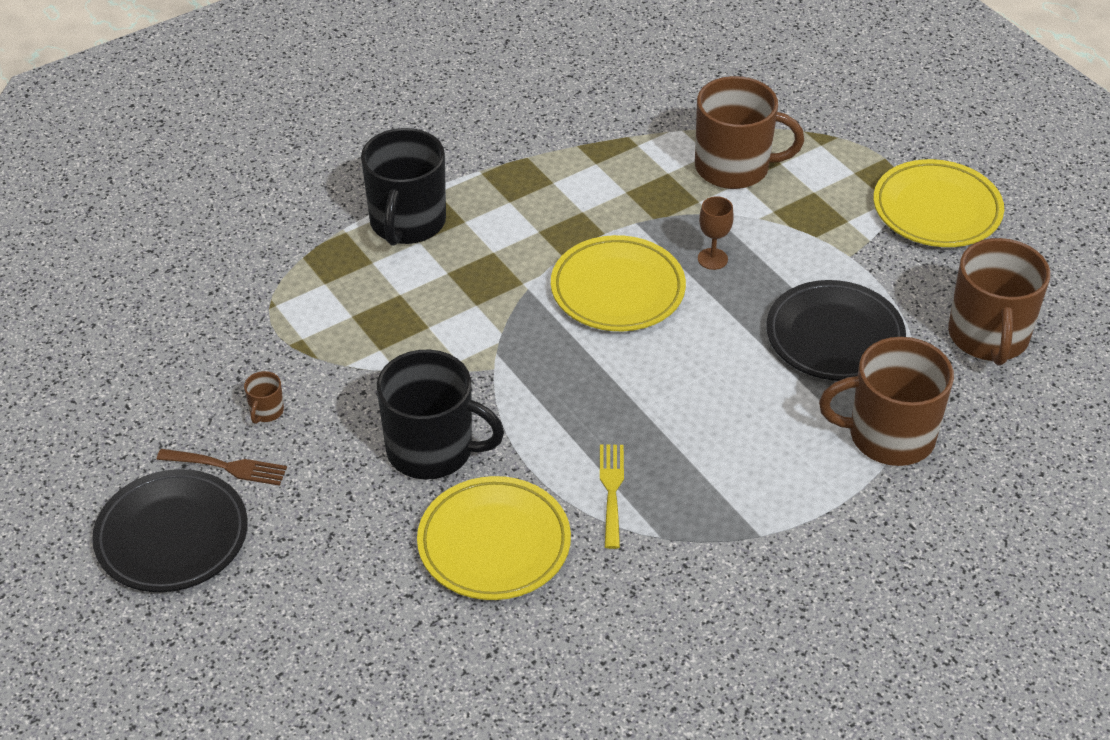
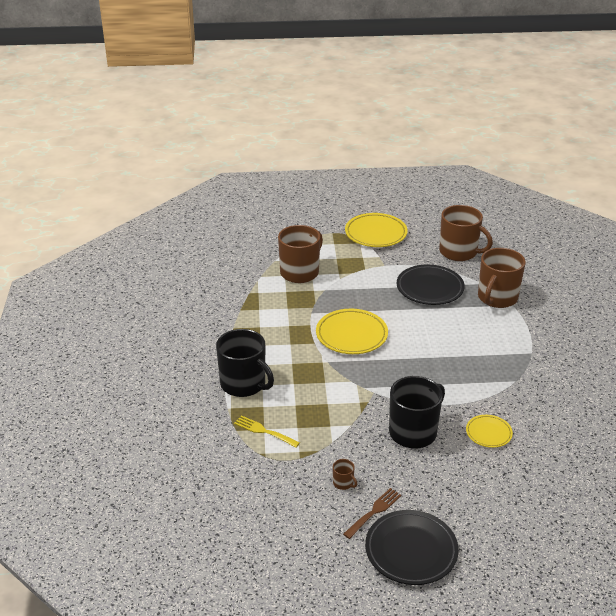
camera: 60 degrees left, 10 degrees down
(494, 544) = (488, 433): yellow plate -> yellow plate, size x0.57
(611, 490) = (478, 384): yellow fork -> yellow fork (264, 431)
(712, 259) = (354, 301): brown goblet -> none

